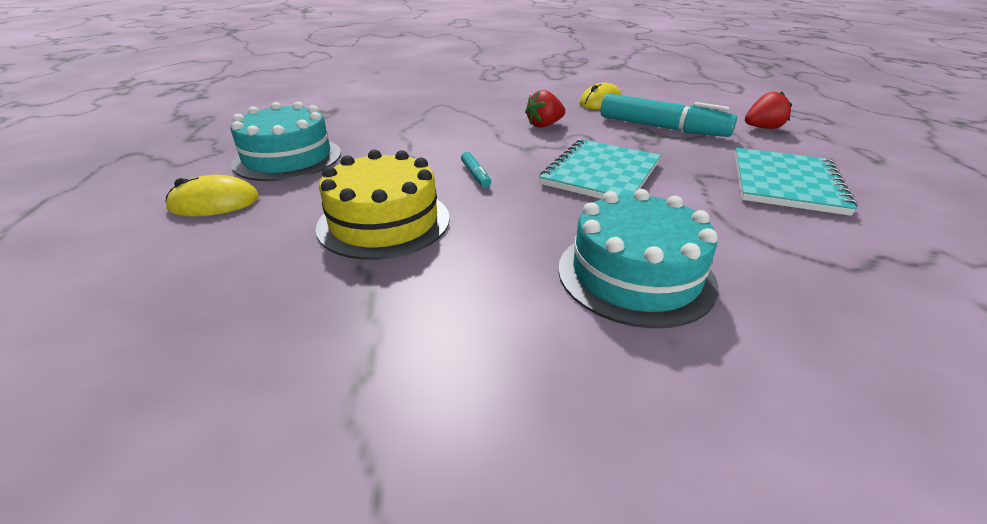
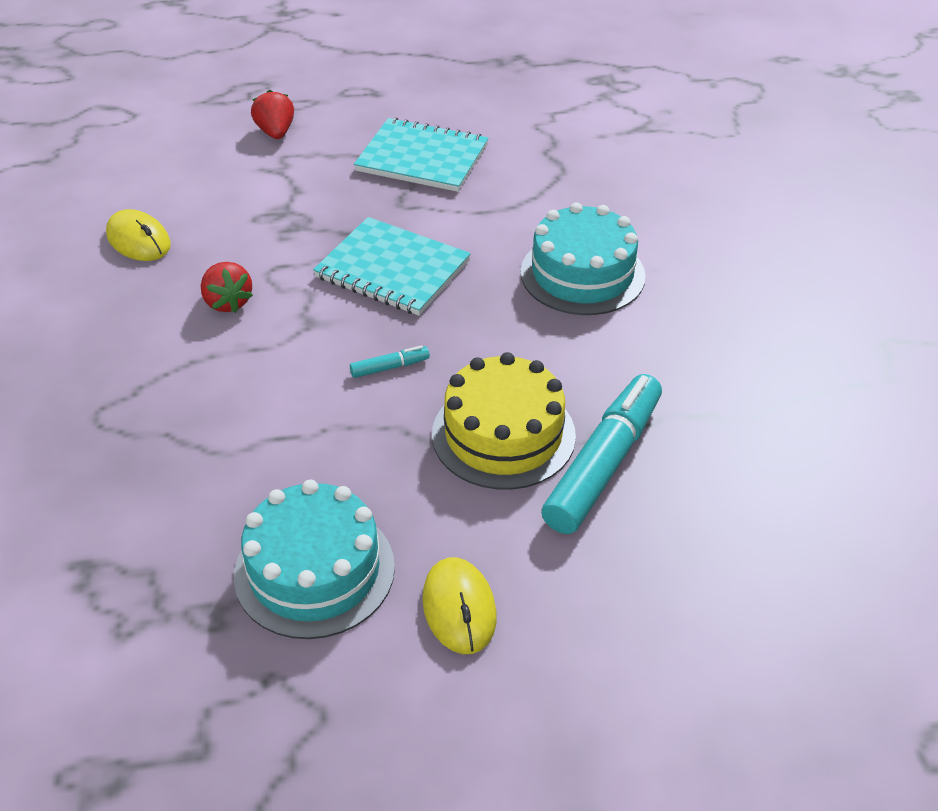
camera: 90 degrees left, 10 degrees up
(662, 128) = (260, 203): turquoise marker -> turquoise marker (603, 464)

